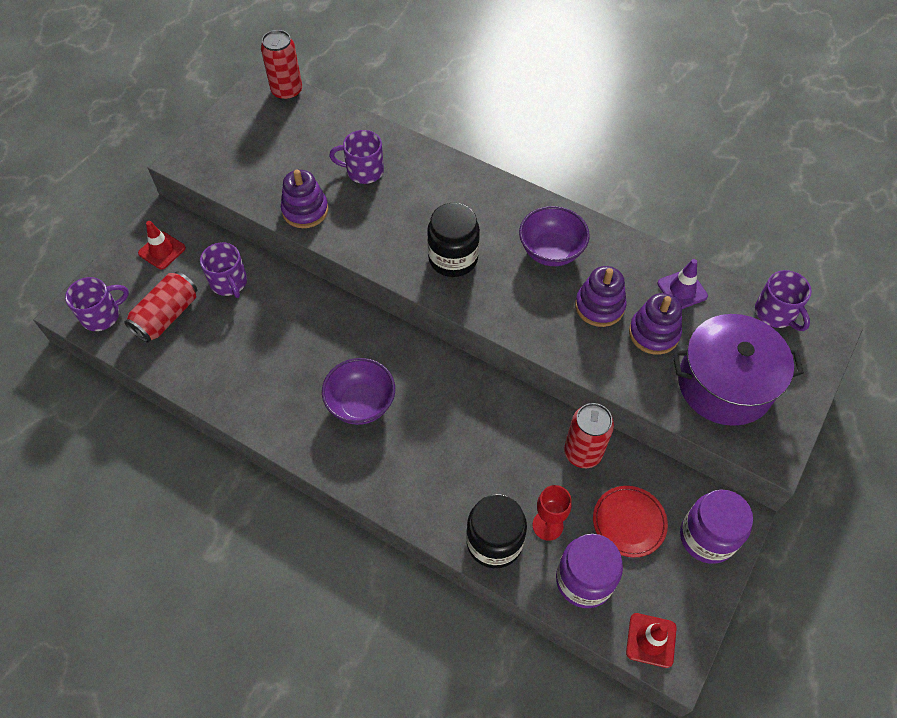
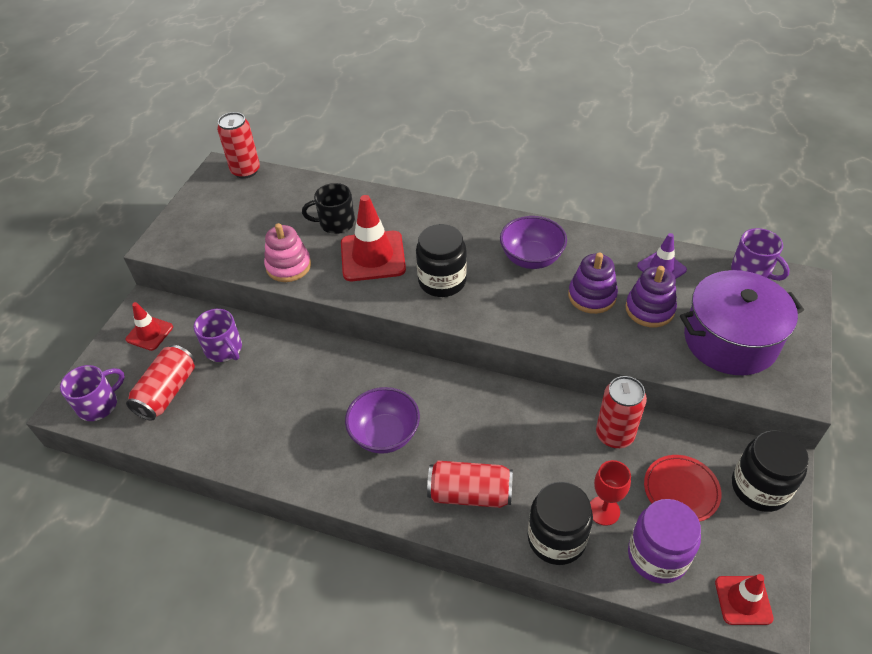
camera: 10 degrees left, 10 degrees down
(305, 210) = (288, 266): purple stacking toy -> pink stacking toy
(363, 171) = (336, 223): purple mug -> black mug
(391, 216) = (373, 256): none -> red traffic cone
(425, 480) = (470, 493): none -> red can
(707, 537) = (759, 487): purple jar -> black jar

